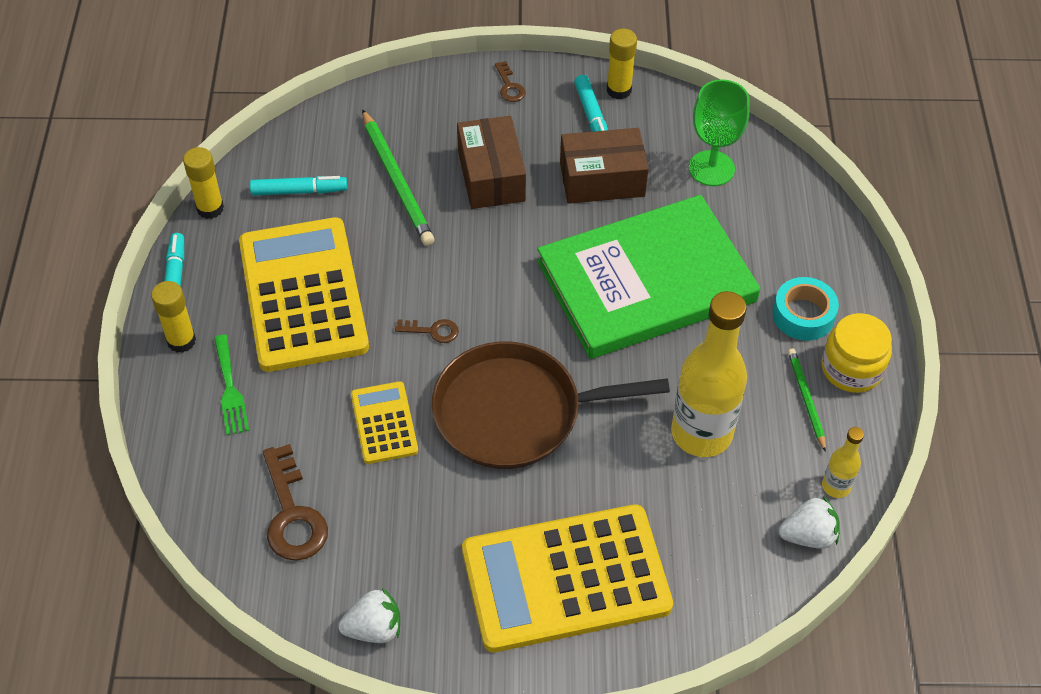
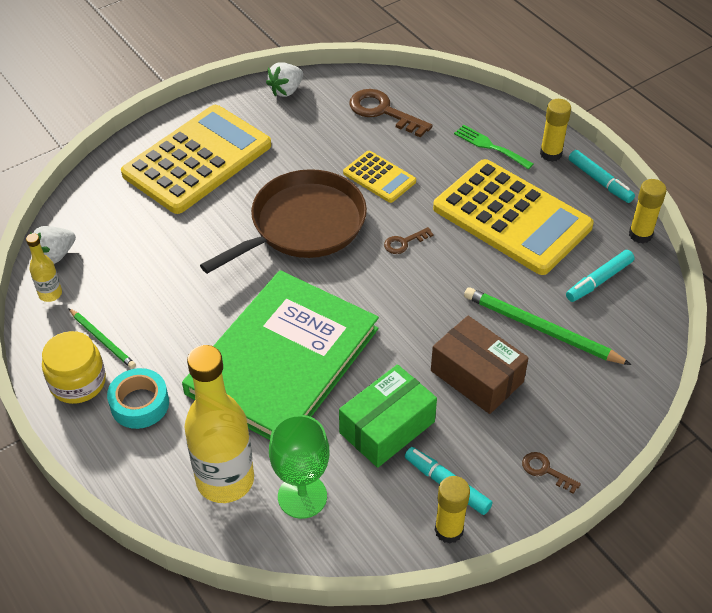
camera: 145 degrees right, 5 degrees down
(602, 179) = (387, 427): brown box -> green box
(701, 433) = (166, 278): yellow bottle -> yellow bottle (225, 480)

